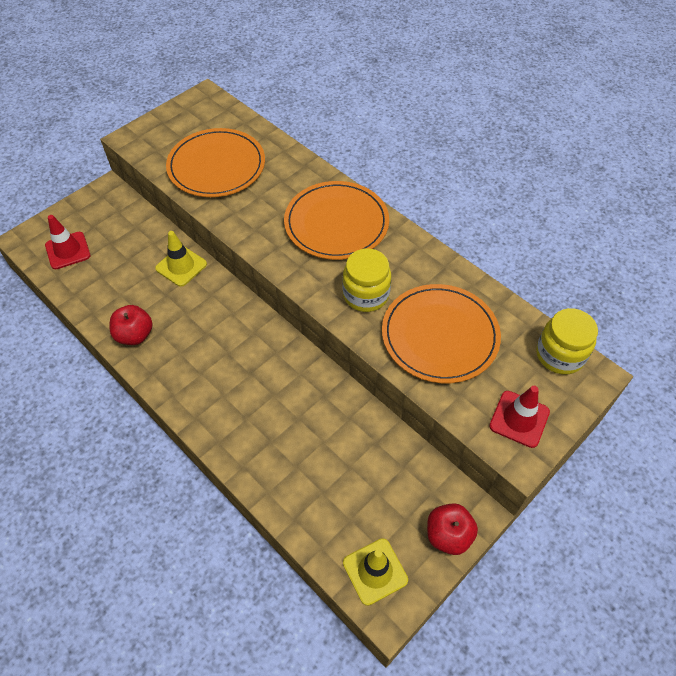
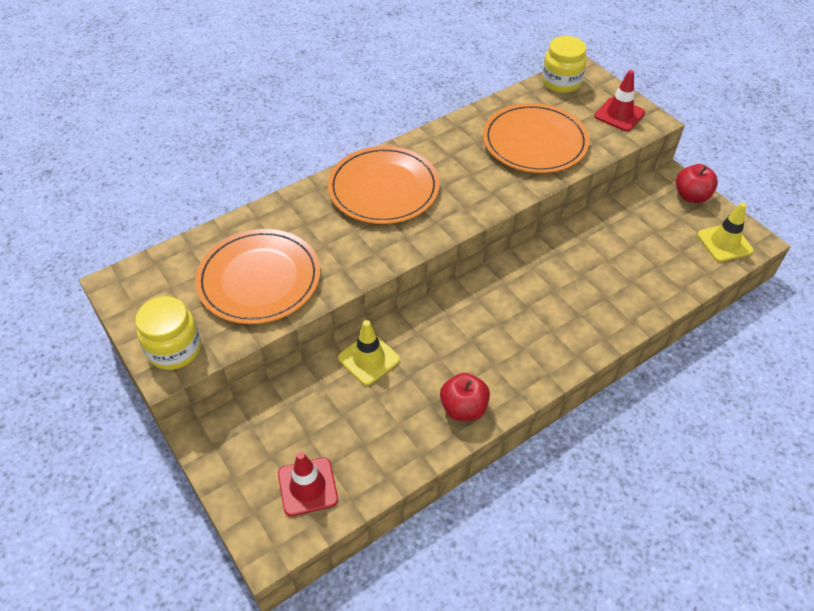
camera: 80 degrees left, 5 degrees down
(366, 295) = (482, 180): yellow jar -> yellow jar (175, 349)

